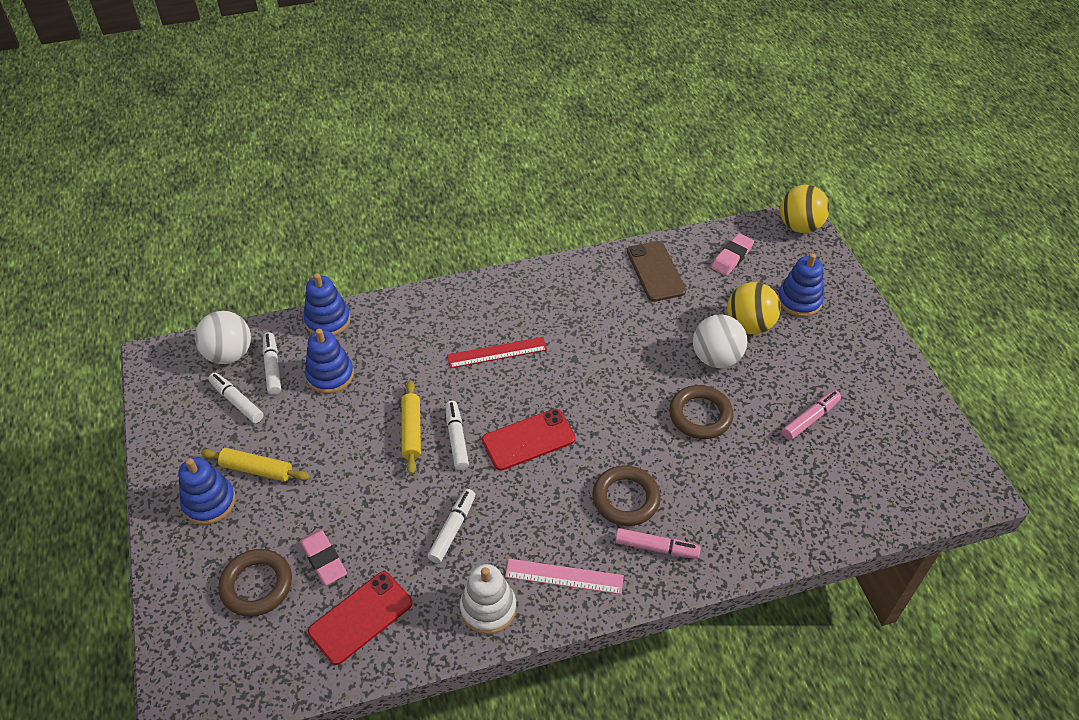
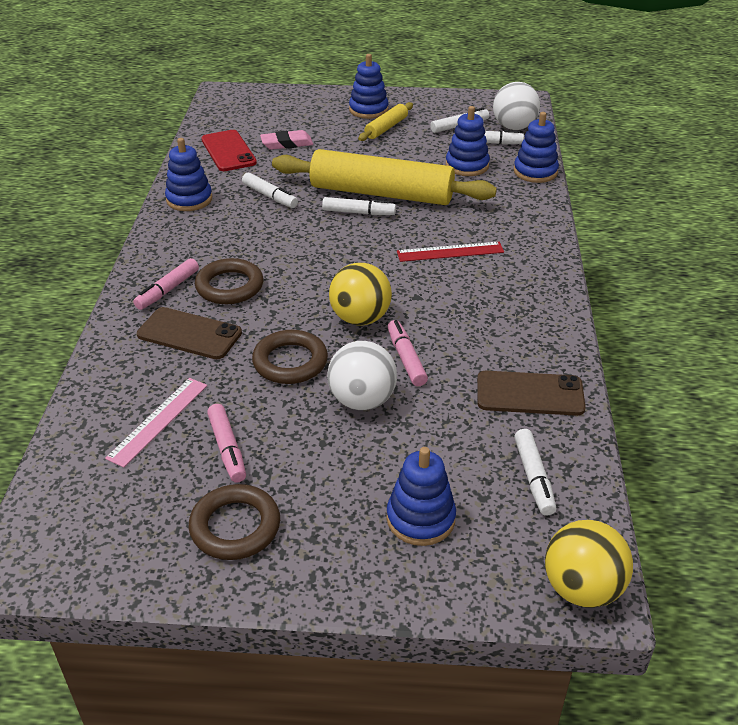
camera: 110 degrees right, 10 degrees down
(257, 585) = (286, 120): brown ring -> brown ring (235, 526)
(411, 431) = (381, 193): yellow rolling pin -> yellow rolling pin, size x2.20
(488, 608) = (189, 199): white stacking toy -> blue stacking toy
(497, 352) = (450, 252): red ruler -> red ruler turned 75 degrees clockwise
(528, 440) = (332, 248): red phone -> none
(564, 576) = (184, 237): pink ruler -> pink ruler (158, 421)
(656, 345) = (406, 358): none -> pink marker
(706, 500) = (189, 334): none -> brown phone
(732, 257) = (533, 477): pink eraser -> white marker
(749, 325) = (399, 449): yellow ball -> yellow ball (360, 318)

